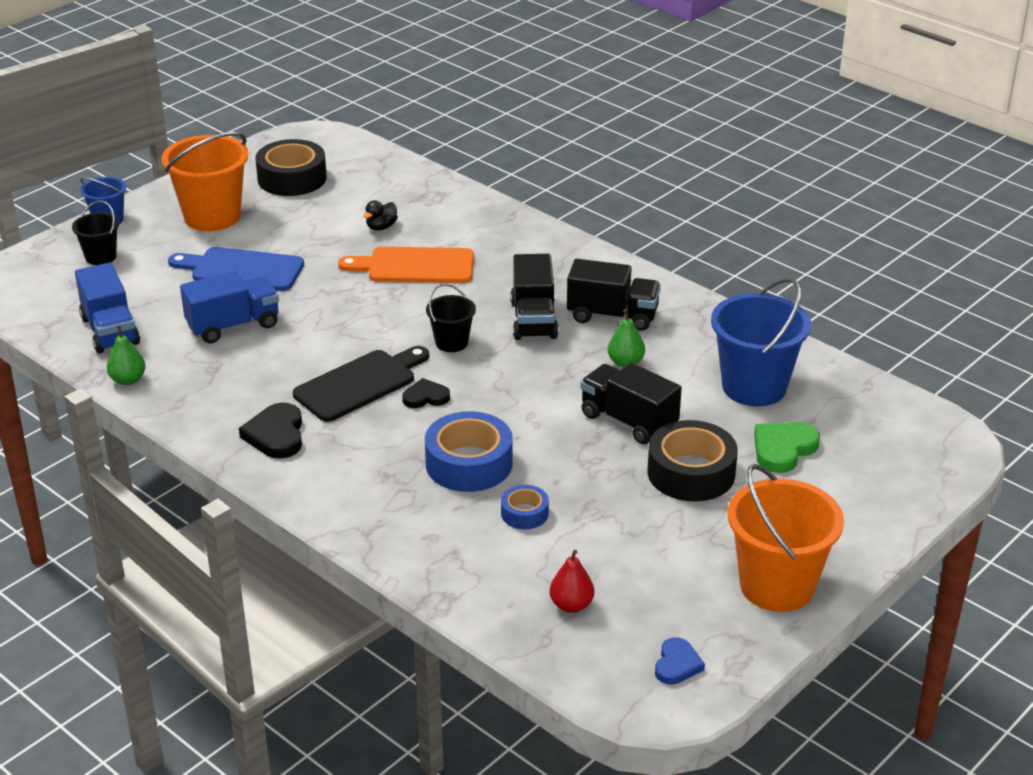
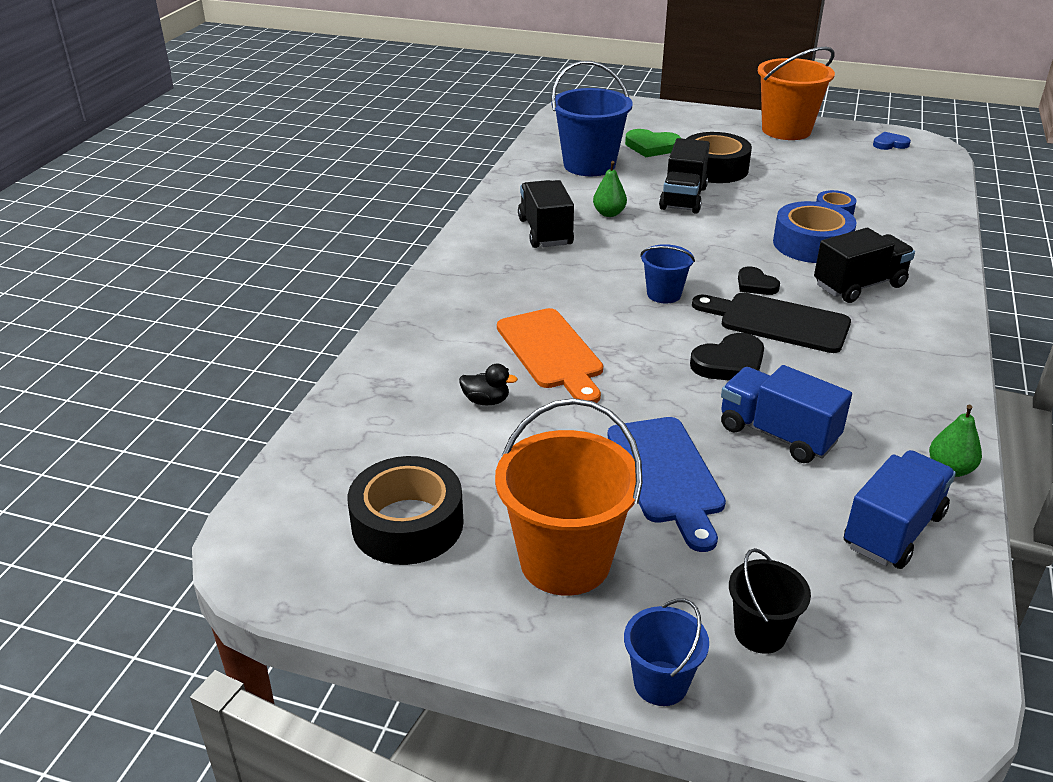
camera: 115 degrees left, 0 degrees up
(276, 435) = (899, 341): black heart -> black heart (730, 363)
(451, 342) = (664, 294): black bucket -> blue bucket
(534, 320) = (587, 264): black truck -> black truck (859, 286)
(571, 605) = (892, 179): red pear -> none

